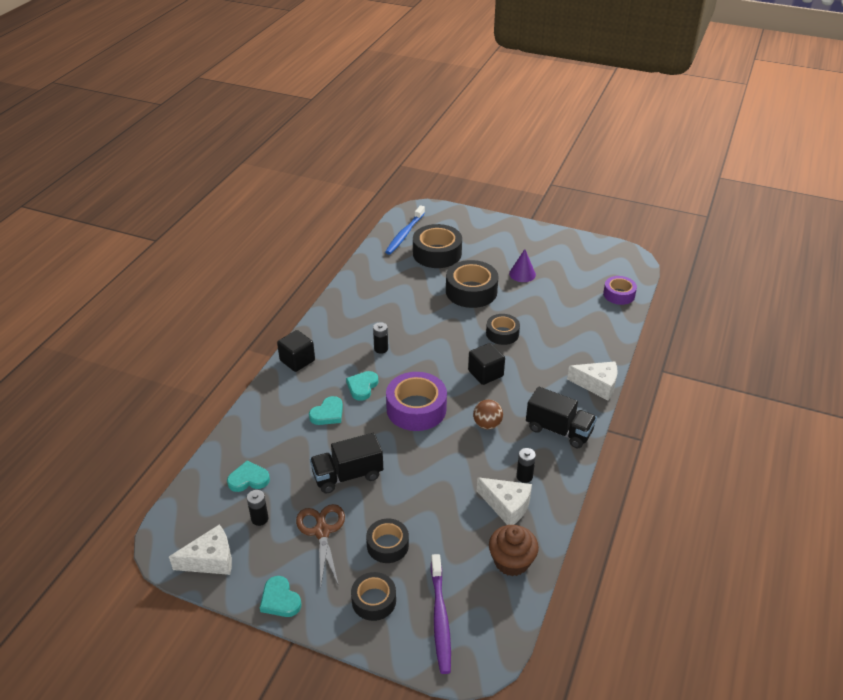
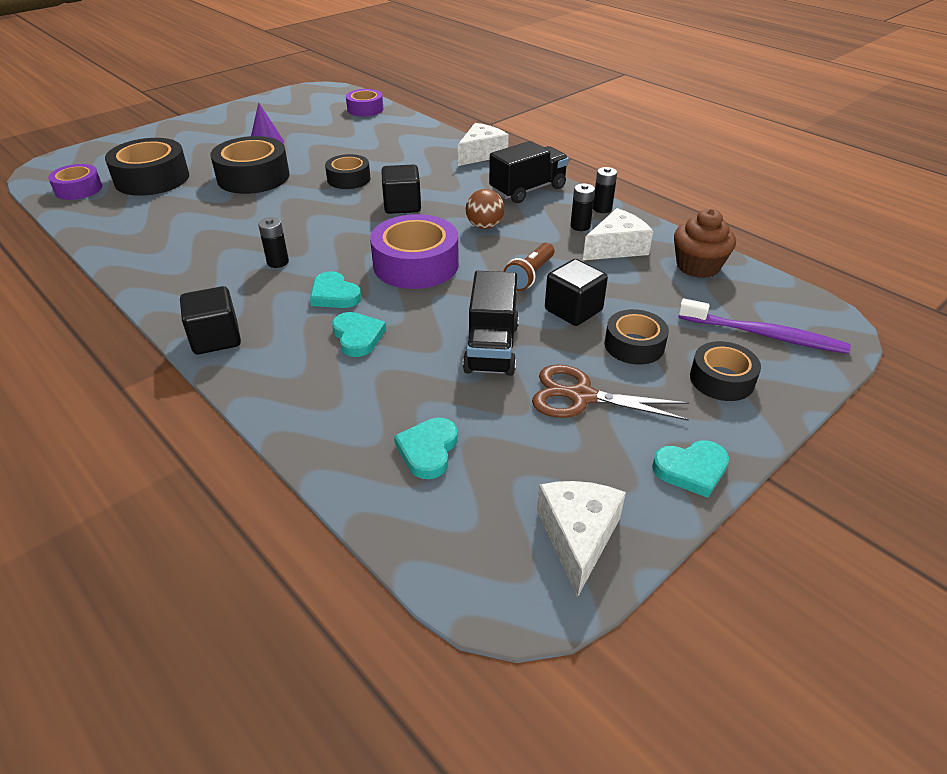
camera: 65 degrees left, 0 degrees up
(259, 519) = (520, 456): black battery -> black battery (602, 208)
(404, 234) = (78, 189): blue toothbrush -> purple tape
(410, 503) = (573, 310): none -> black cube
(438, 468) = (530, 276): none -> brown flashlight

